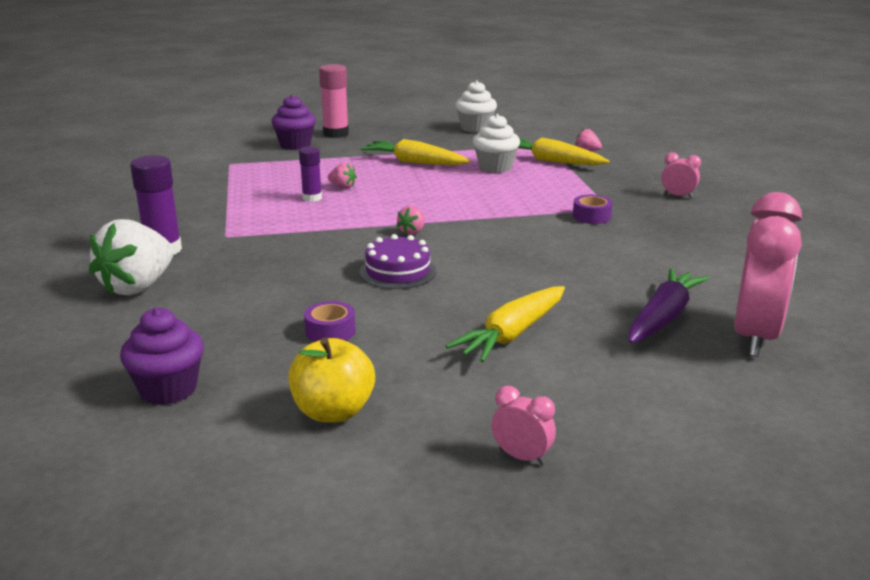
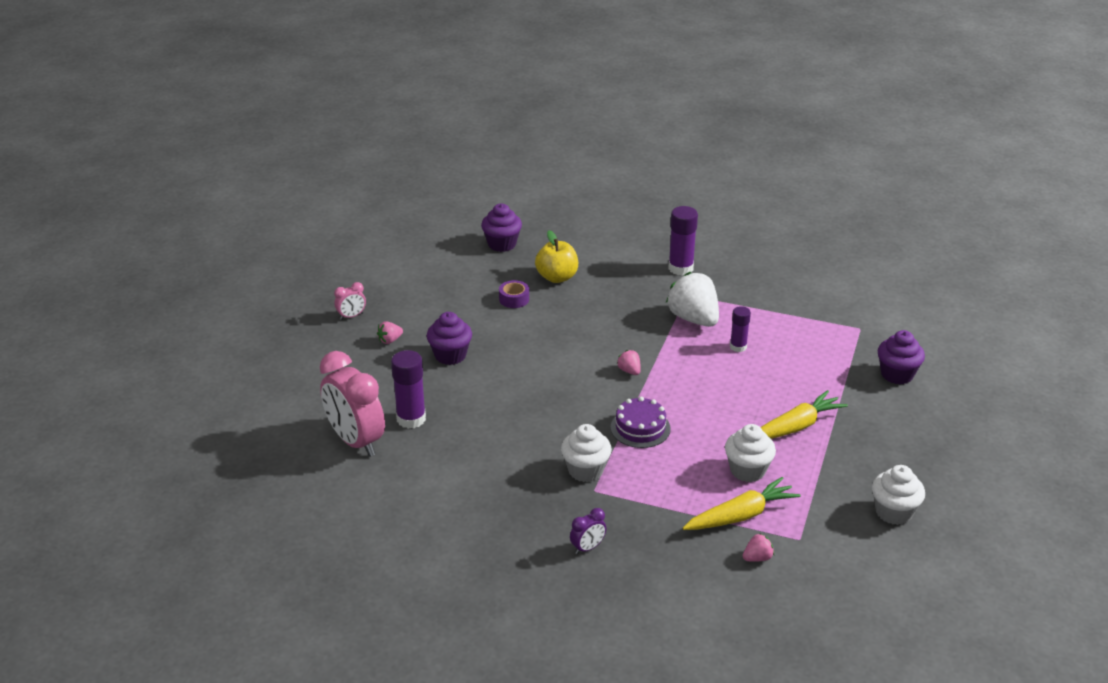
camera: 120 degrees right, 10 degrees up
(138, 287) = (629, 252): white strawberry -> white strawberry (693, 319)
(333, 412) = (437, 280): yellow apple -> yellow apple (557, 277)
(336, 134) = (924, 409): pink glue stick -> none
(342, 187) = (754, 368): pink strawberry -> pink strawberry (390, 340)
(398, 271) = (568, 344): purple cake -> purple cake (640, 428)
(512, 334) = (450, 355): yellow carrot -> purple cupcake
(591, 216) = (585, 470): purple tape -> white cupcake
(663, 317) = (411, 419): purple carrot -> purple glue stick
(678, 196) = (587, 548): pink clock -> purple clock

